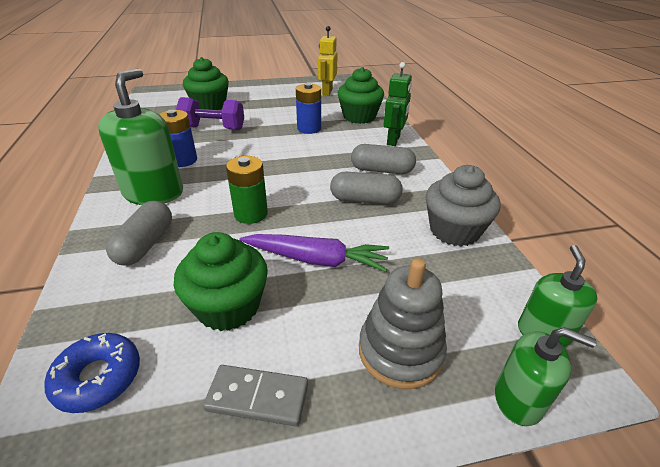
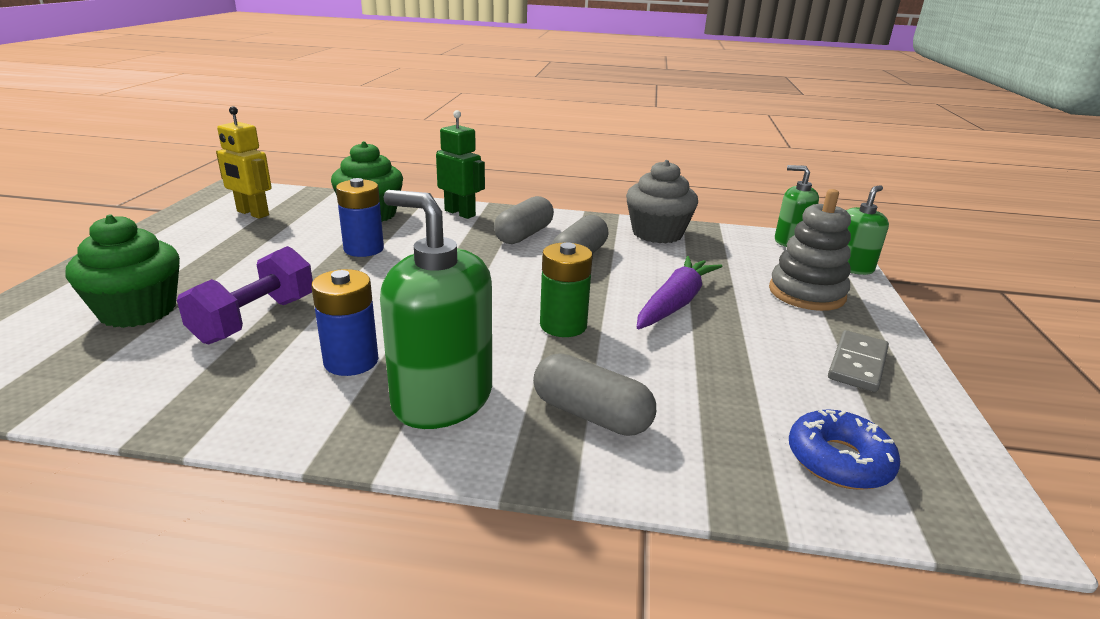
camera: 70 degrees left, 10 degrees down
(228, 306) = (737, 364): green cupcake -> none

